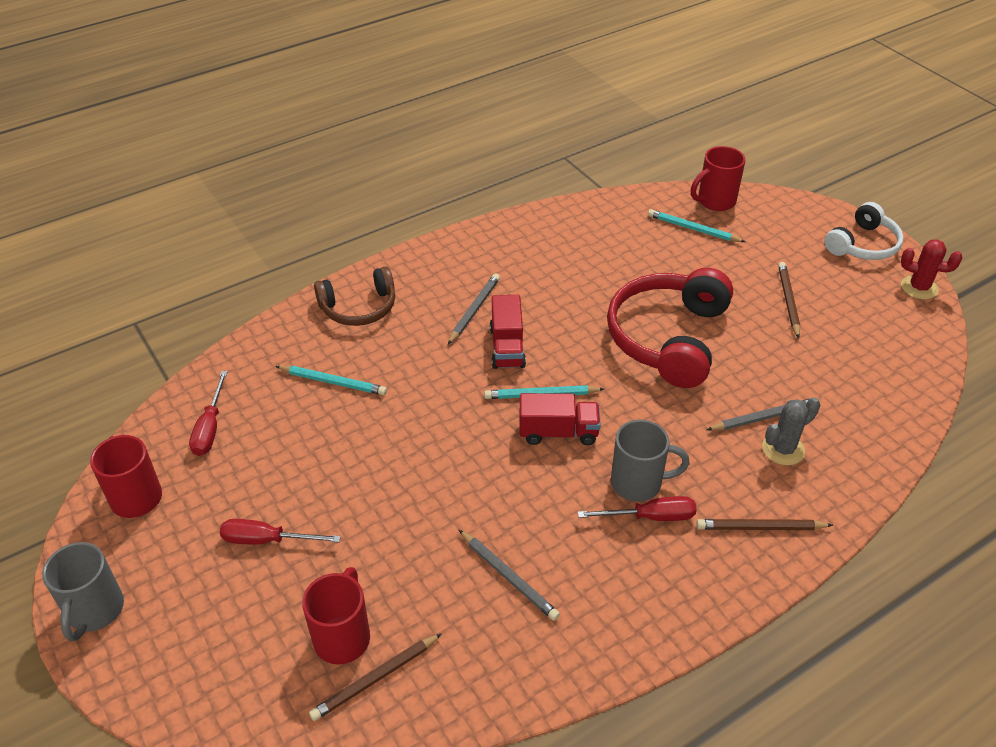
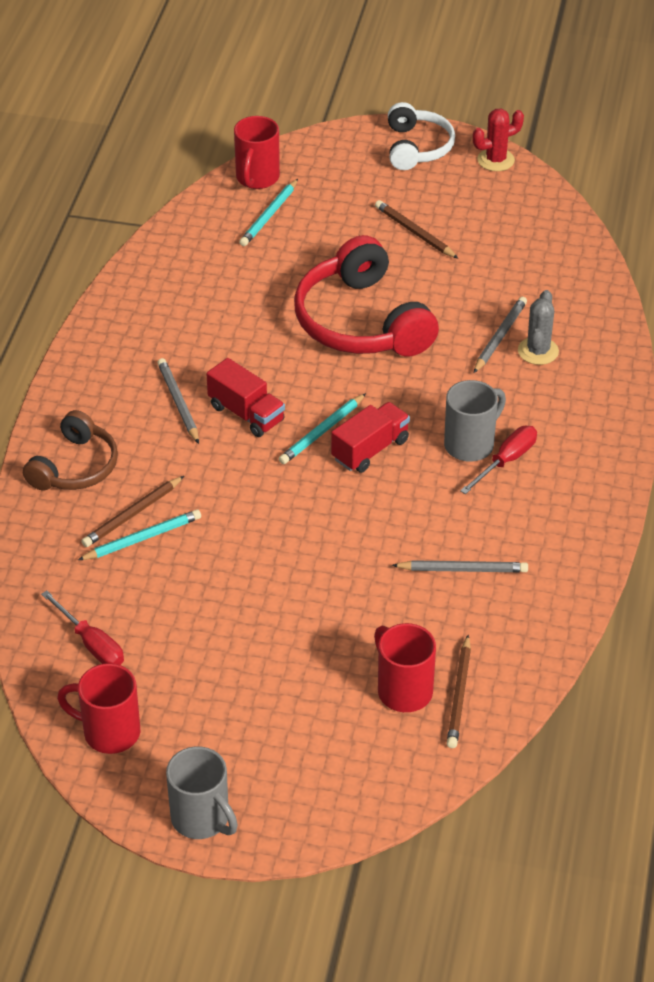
camera: 45 degrees left, 0 degrees up
(267, 540) = (260, 679): red screwdriver -> none
(693, 229) = (269, 215): turquoise pencil -> turquoise pencil turned 45 degrees counterclockwise
(760, 527) = (583, 416): brown pencil -> brown pencil (132, 514)

